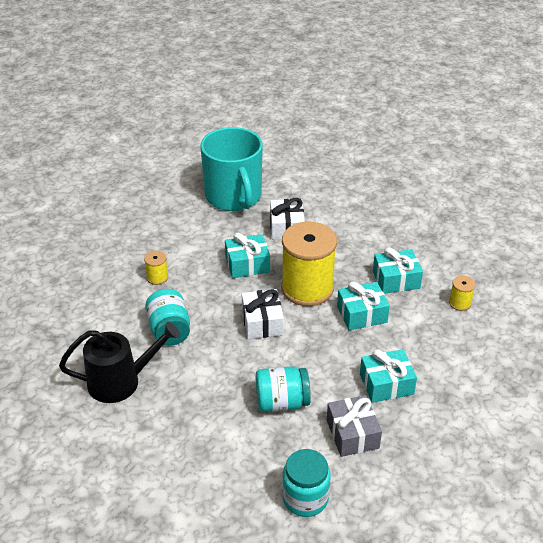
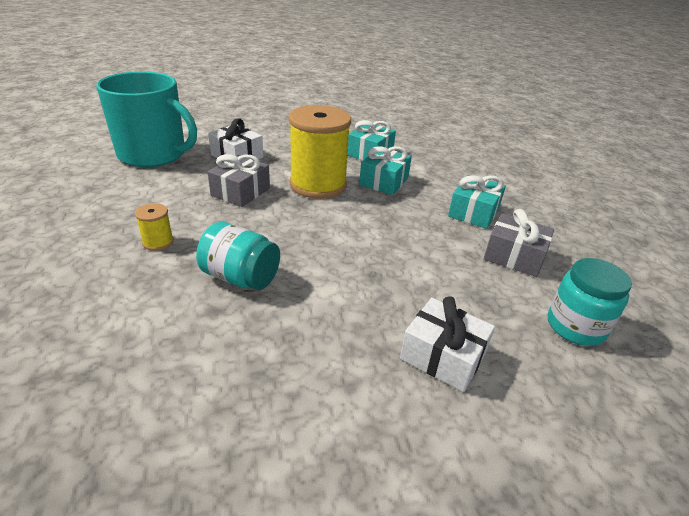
camera: 50 degrees left, 5 degrees down
(121, 381) = (255, 360): black watering can -> none
(247, 264) = (240, 192): turquoise gift -> grey gift
(262, 322) = (320, 223): white gift -> white gift (443, 356)
(282, 402) = (433, 269): turquoise jar -> none
(460, 303) = (428, 148): yellow spool -> none

